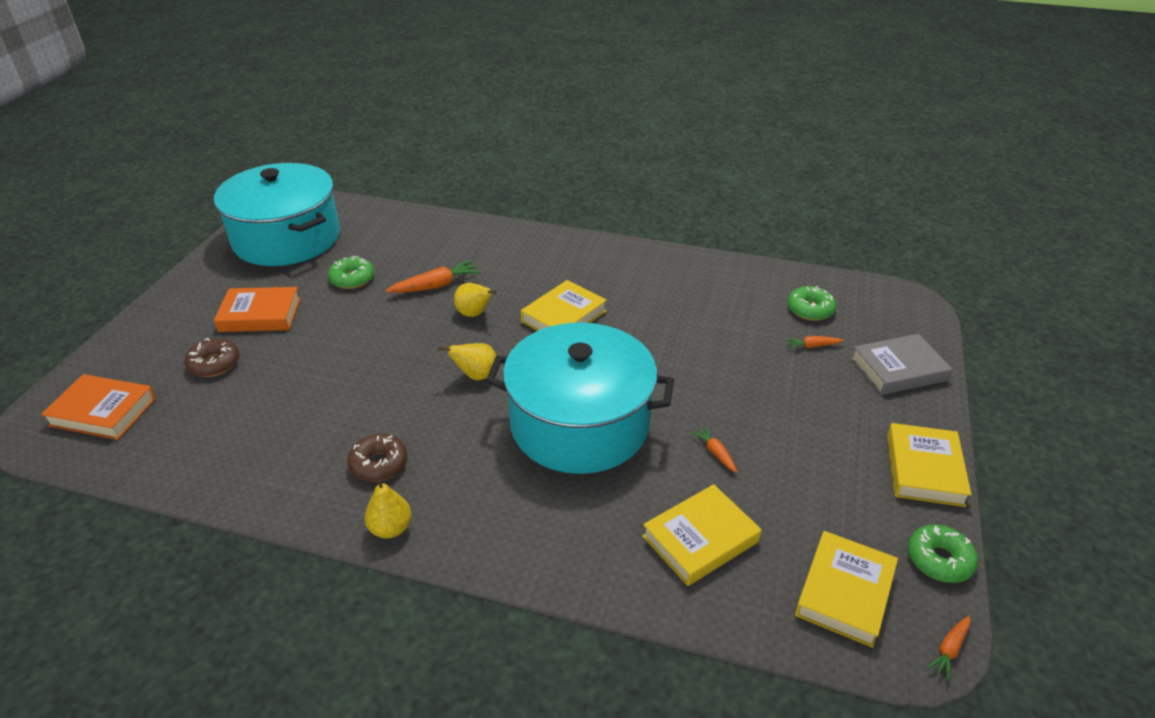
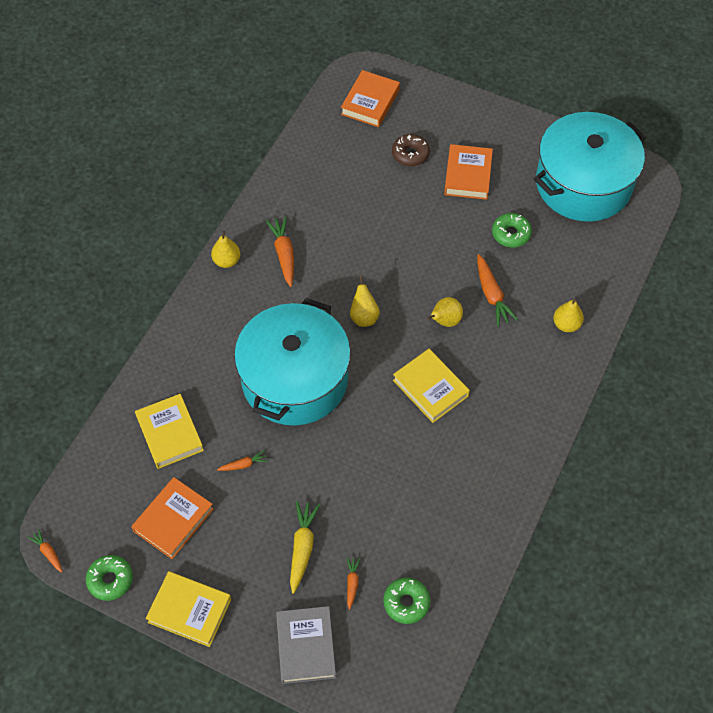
camera: 100 degrees right, 20 degrees up
(379, 464) = (284, 254): brown donut -> orange carrot
(469, 240) = (566, 324): none -> yellow pear
(794, 387) = (302, 548): none -> yellow carrot
(822, 508) = (173, 520): none -> orange book
(845, 592) = (105, 508): yellow book -> none

